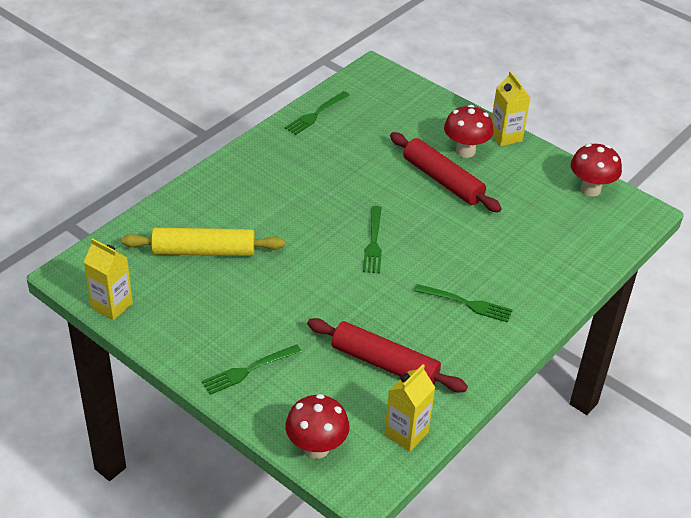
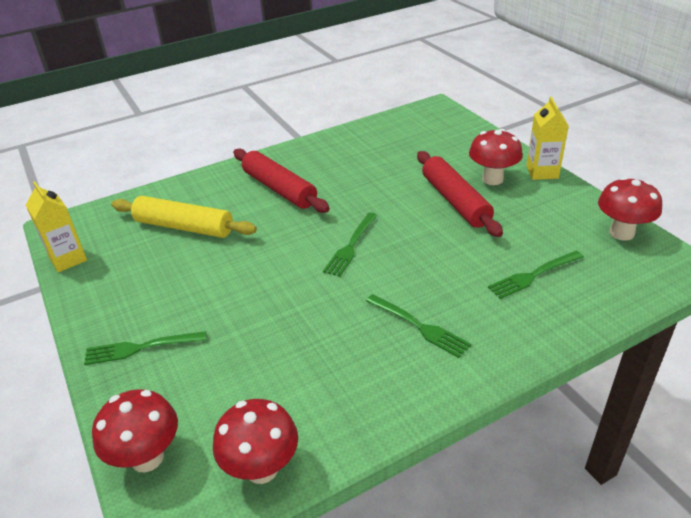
camera: 25 degrees right, 5 degrees down
(316, 114) = (362, 133): green fork -> green fork (533, 275)
(384, 364) = (287, 374): red rolling pin -> red rolling pin (279, 189)
(406, 433) = (262, 468): yellow carton -> red mushroom

